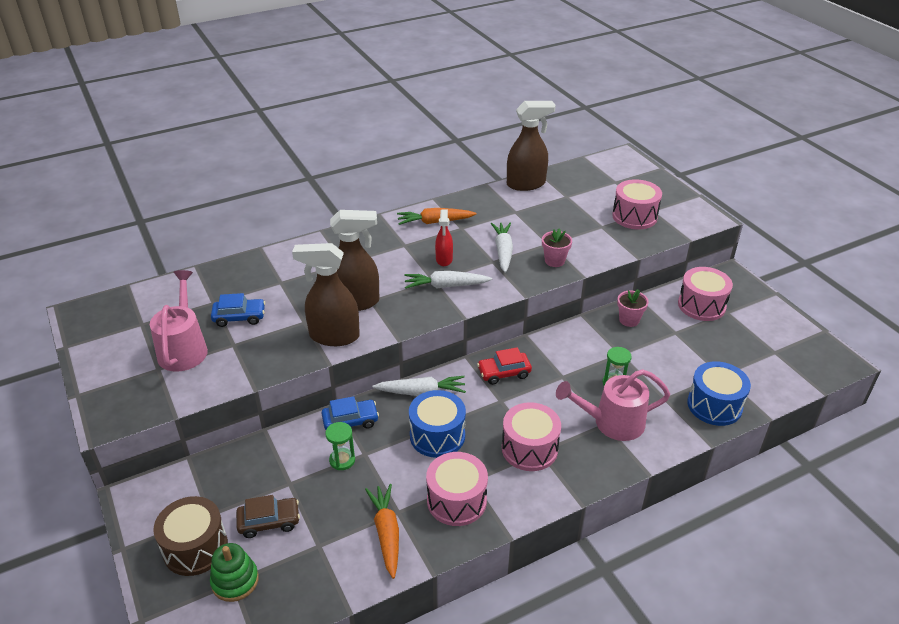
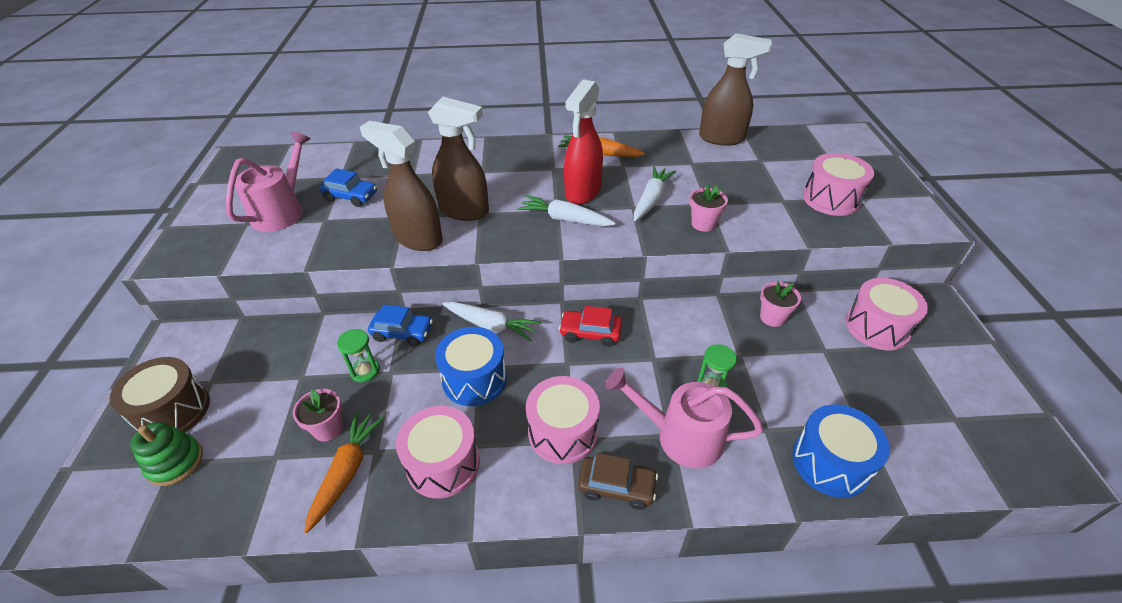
camera: 25 degrees right, 5 degrees up
(269, 522) = (253, 411): brown car -> brown car (616, 486)
(346, 511) = (328, 428): none -> pink flower pot
(444, 259) = (582, 192): red spray bottle -> red spray bottle, size x1.74

